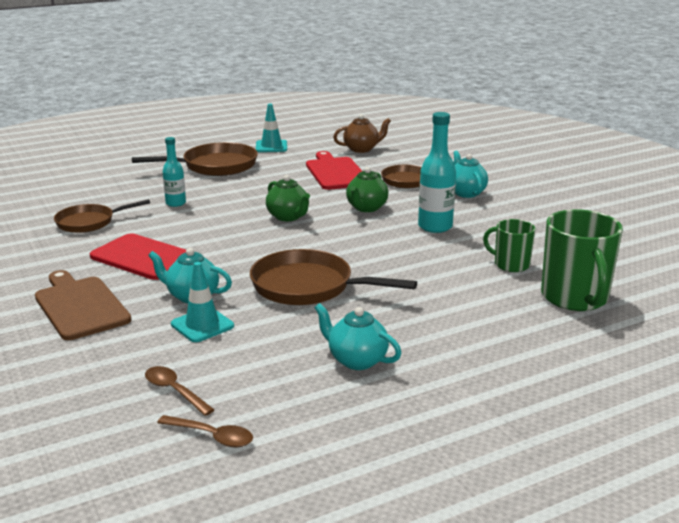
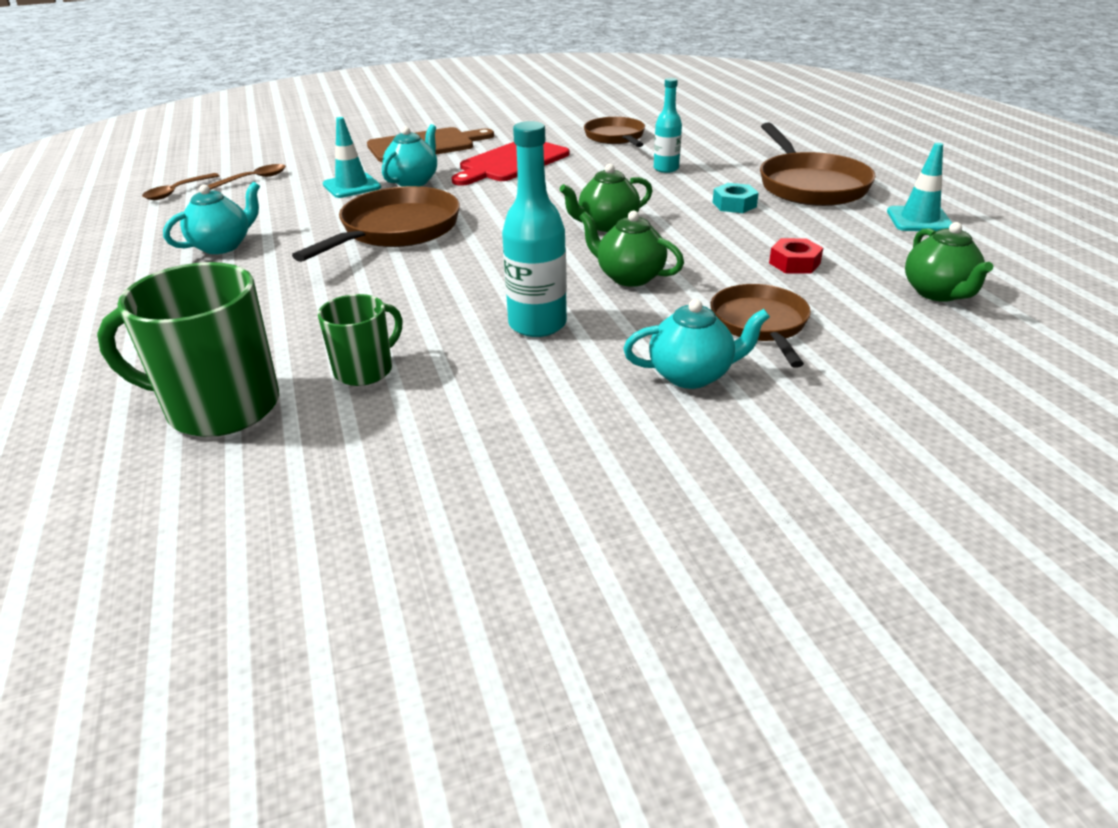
camera: 100 degrees right, 10 degrees up
(249, 184) = (734, 204): none -> turquoise nut
(336, 172) = (794, 263): red cutting board -> red nut
(361, 149) = (938, 293): brown teapot -> green teapot

